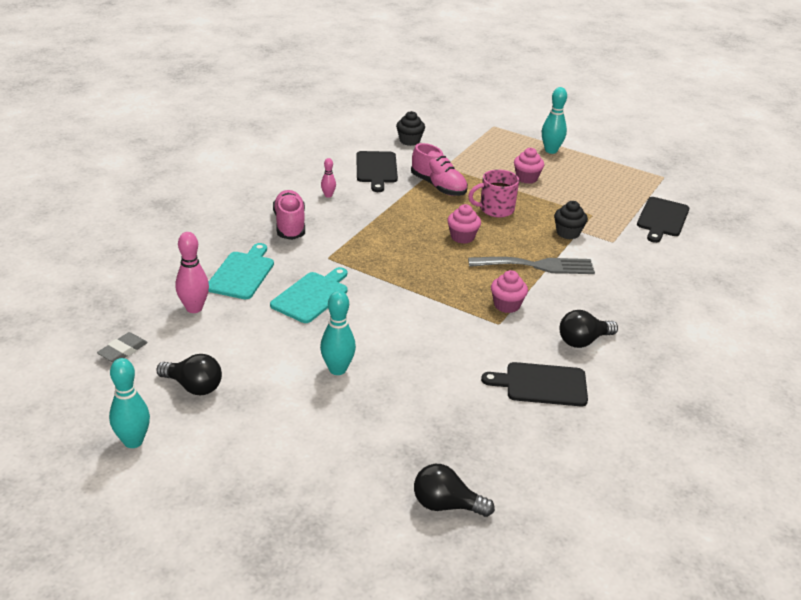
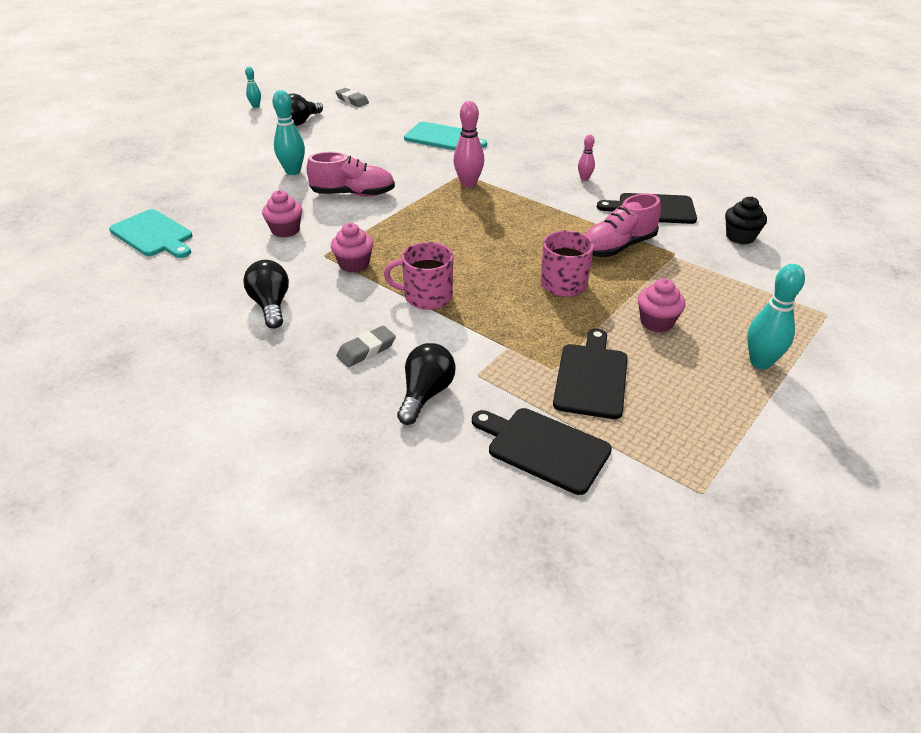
camera: 100 degrees right, 5 degrees up
(133, 441) = (255, 106): turquoise bowling pin -> turquoise bowling pin, size x0.56
(194, 308) = (397, 121): pink bowling pin -> pink bowling pin (468, 184)
(289, 225) = (523, 158): pink shoe -> pink shoe (353, 194)
(312, 296) = (401, 165): turquoise cutting board -> turquoise cutting board (153, 235)
(446, 505) = (112, 204): black light bulb -> black light bulb (426, 394)
(462, 237) = (496, 251): pink cupcake -> pink cupcake (285, 230)
(537, 266) = (426, 296): grey fork -> pink mug
(541, 384) = (217, 267): black cutting board -> black cutting board (591, 377)
(568, 233) = (502, 335): black cupcake -> none
(613, 287) = (366, 350): none -> grey eraser

